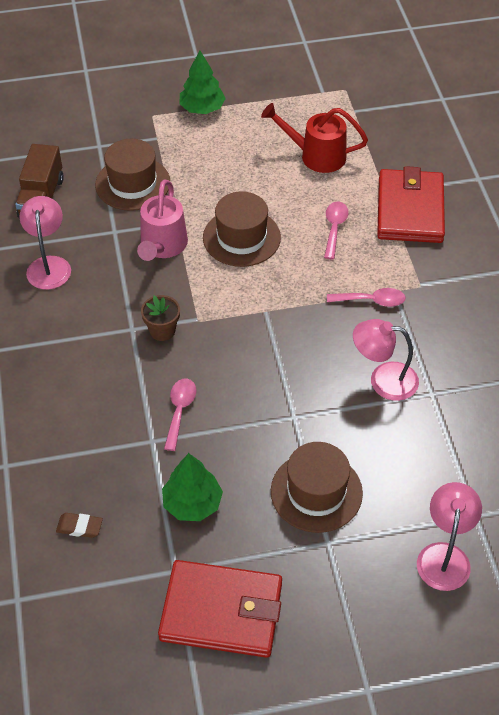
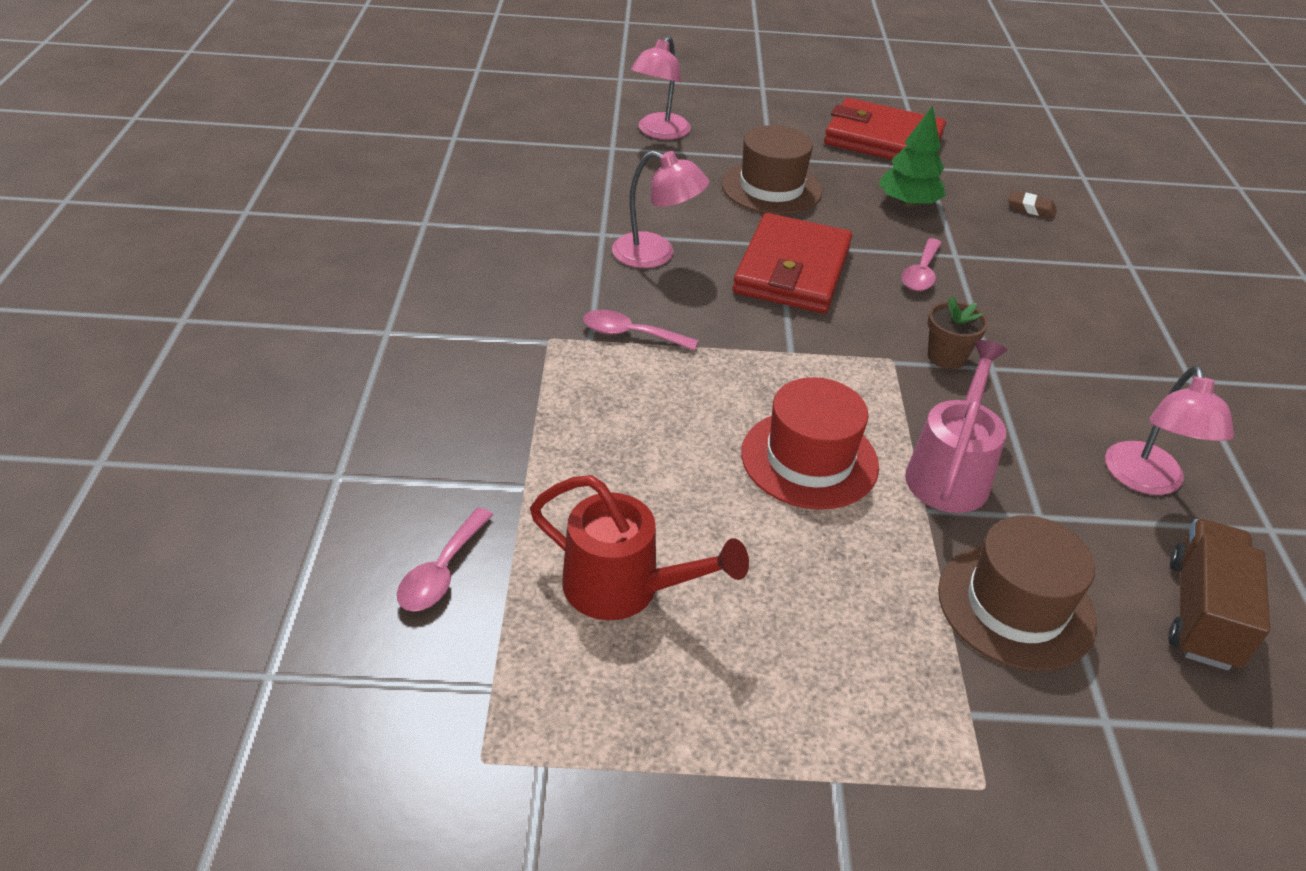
camera: 170 degrees left, 10 degrees down
(202, 108) = (858, 780): green tree -> none
(241, 237) = (809, 459): brown hat -> red hat
(334, 228) = (644, 443): pink spoon -> pink spoon (441, 572)
(410, 210) = (498, 445): red wallet -> red wallet (792, 270)

